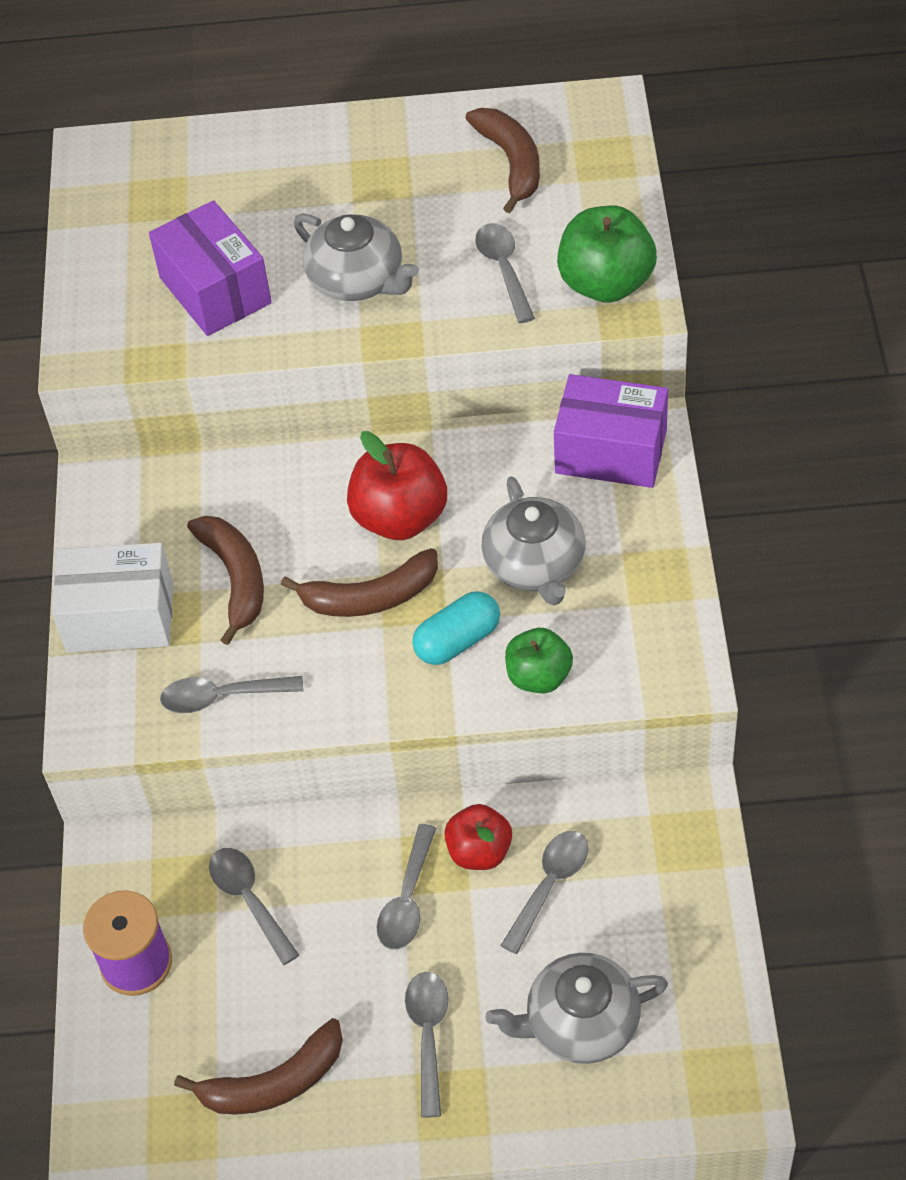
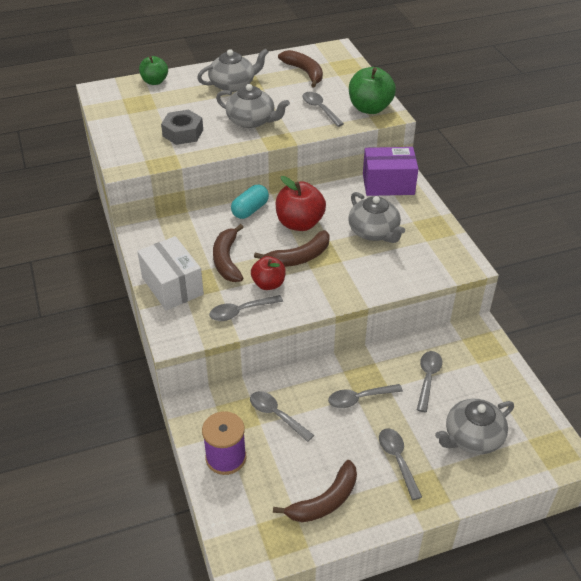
camera: 20 degrees left, 10 degrees down
(120, 617) = (172, 286): white box -> white box turned 75 degrees clockwise
(215, 290) = (183, 133): purple box -> grey nut
(235, 578) = (227, 260): brown banana -> brown banana turned 150 degrees counterclockwise
(354, 176) = (233, 85): none -> grey teapot
(407, 899) = (359, 399): grey spoon -> grey spoon turned 75 degrees clockwise
(457, 641) = (351, 268): turquoise capsule -> turquoise capsule (250, 210)
(479, 851) = (386, 370): red apple -> red apple (268, 284)
(539, 676) = (397, 276): green apple -> green apple (155, 81)

